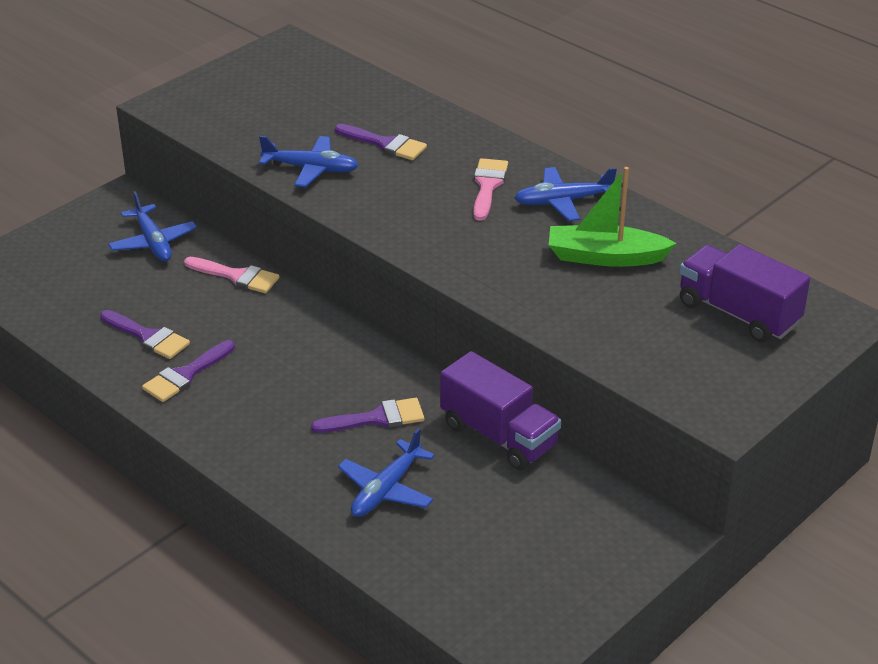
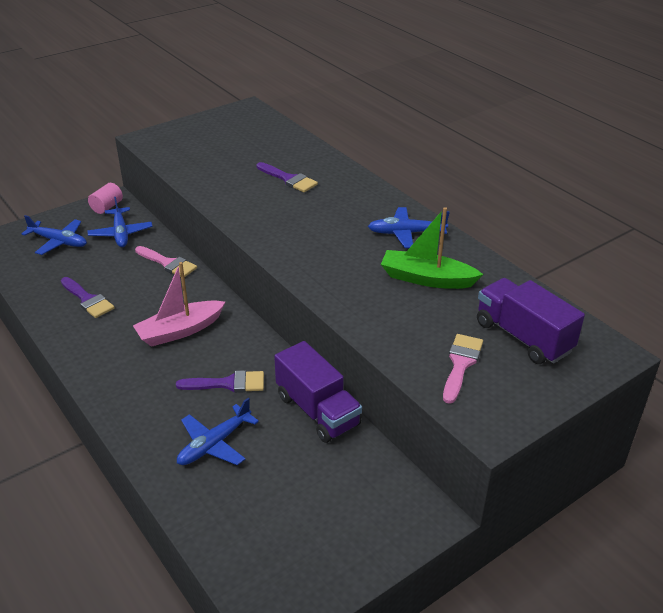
camera: 10 degrees right, 0 degrees up
(116, 207) = (107, 207): none -> pink cylinder
(186, 375) = (102, 331): purple brush -> none
(289, 362) = (180, 331): none -> pink boat
(311, 169) = (228, 191): blue plane -> blue plane (58, 242)
(487, 186) = (353, 216): pink brush -> pink brush (461, 364)

